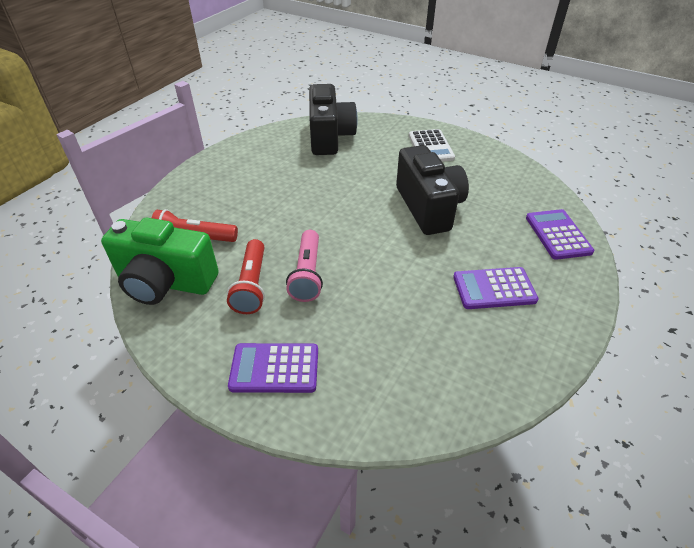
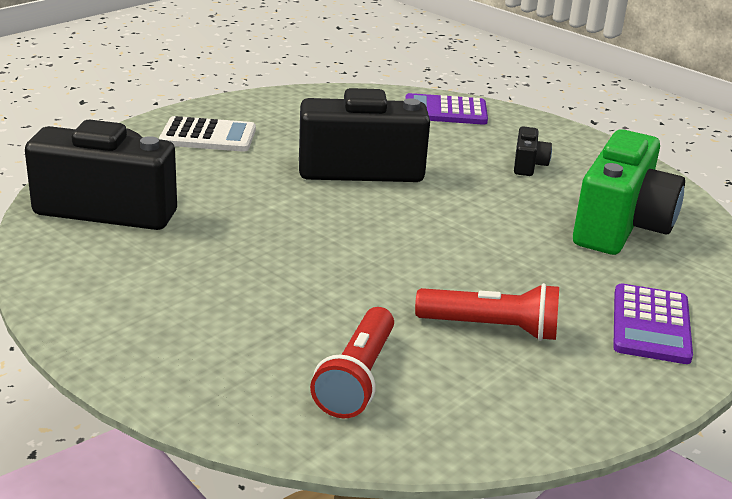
camera: 80 degrees left, 15 degrees down
(166, 282) = (468, 414): green camera -> green camera (621, 226)
(307, 274) = (477, 279): pink flashlight -> none
(494, 288) = (528, 165): purple calculator -> black camera

